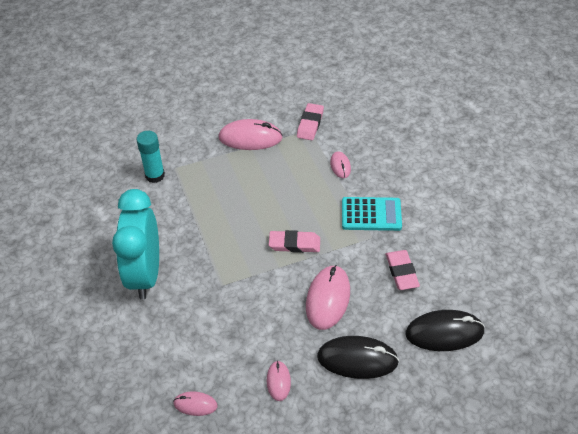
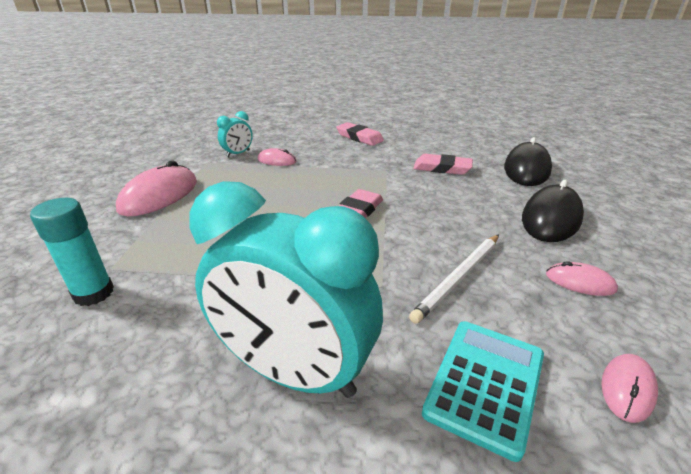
camera: 65 degrees left, 15 degrees down
(249, 319) = (459, 277): none -> white pencil
(310, 124) = (198, 160): pink eraser -> pink eraser (359, 137)
(328, 299) = (455, 213): pink mouse -> none
(336, 138) = (238, 154): none -> turquoise clock
(371, 214) = (357, 163): turquoise calculator -> turquoise calculator (485, 383)

